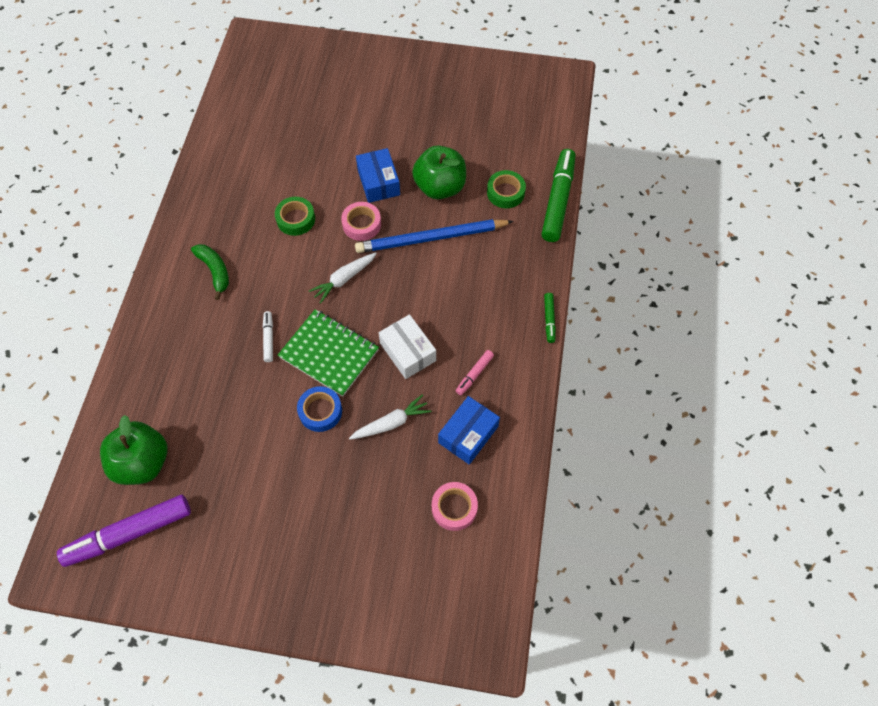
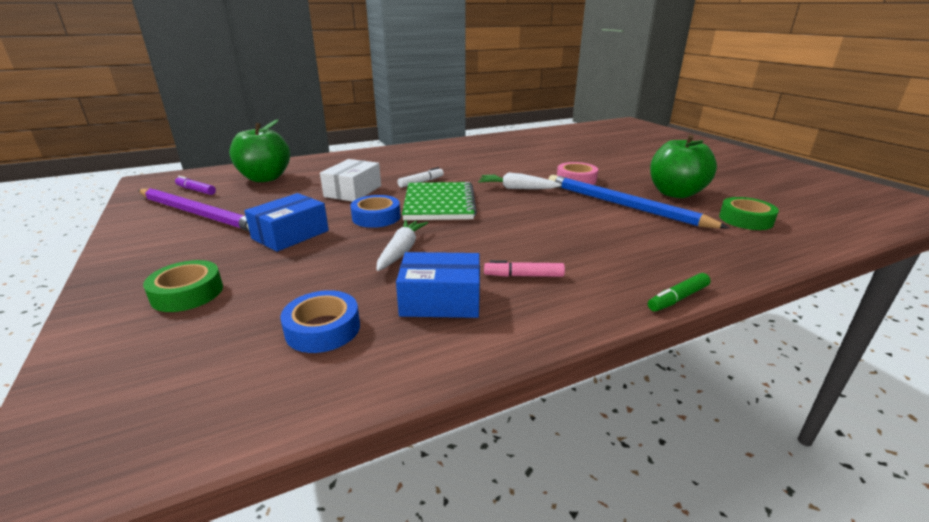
camera: 55 degrees right, 35 degrees down
(129, 533) = (196, 190): purple marker -> purple marker, size x0.47
(201, 542) = (198, 213): none -> purple pencil
(215, 271) = (451, 155): green banana -> none
(296, 219) = (534, 162): green tape -> green tape (187, 293)
(378, 182) = (623, 174): blue box -> blue box (290, 234)
(391, 423) = (401, 251): white carrot -> white carrot turned 105 degrees counterclockwise
(408, 352) = (492, 233): white box -> white box (353, 191)
(454, 508) = (323, 329): pink tape -> blue tape
(558, 200) = (814, 248): green marker -> none

